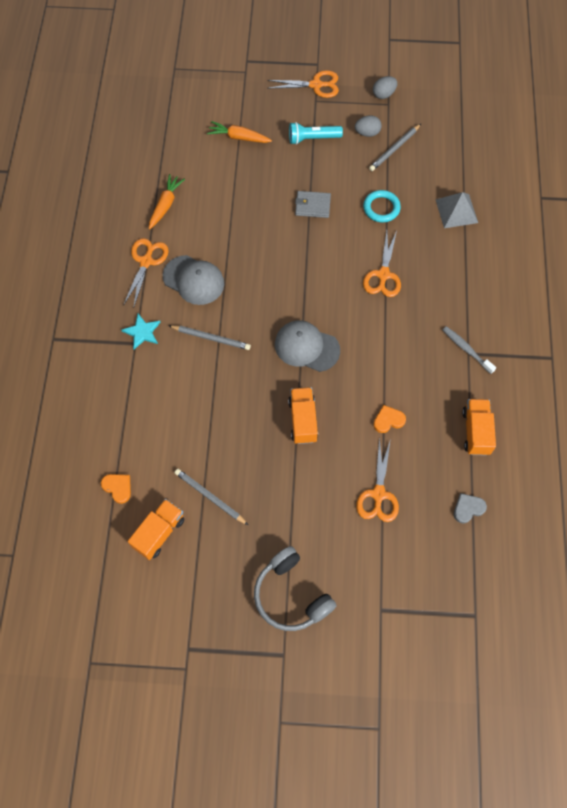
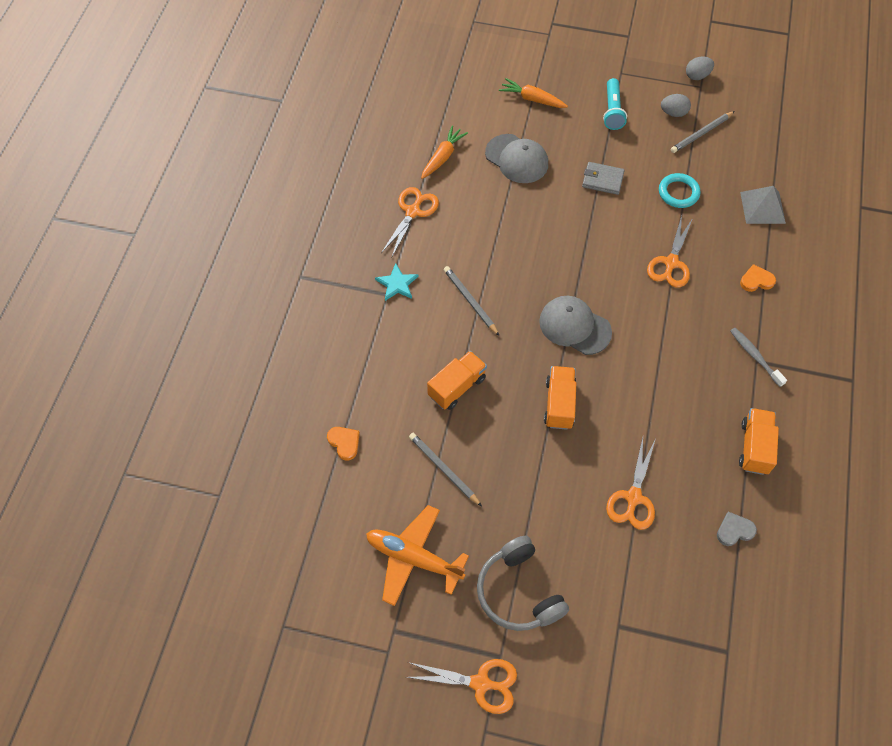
camera: 10 degrees right, 5 degrees down
(159, 532) = (382, 498): orange truck -> orange truck (457, 387)
(193, 280) = (461, 238): grey cap -> grey cap (517, 159)
(195, 581) = (413, 558): none -> orange plane
(211, 338) = (470, 301): grey pencil -> grey pencil turned 150 degrees counterclockwise
(312, 138) = (612, 111): turquoise flashlight -> turquoise flashlight turned 90 degrees counterclockwise
(316, 85) = (624, 57): orange scissors -> orange scissors (481, 683)
(388, 420) = (655, 419): orange heart -> orange heart (756, 280)

